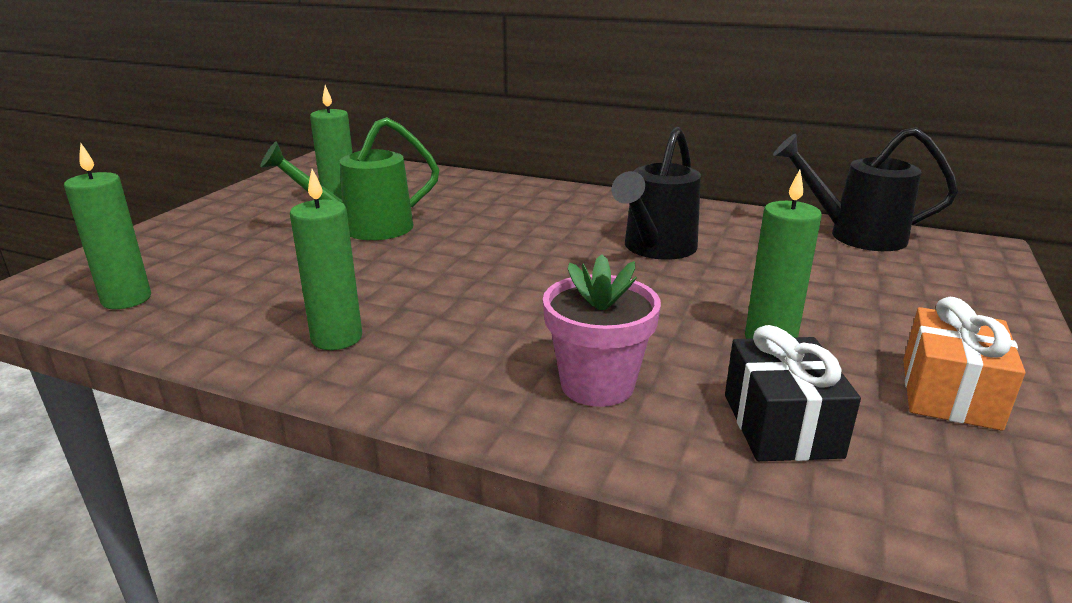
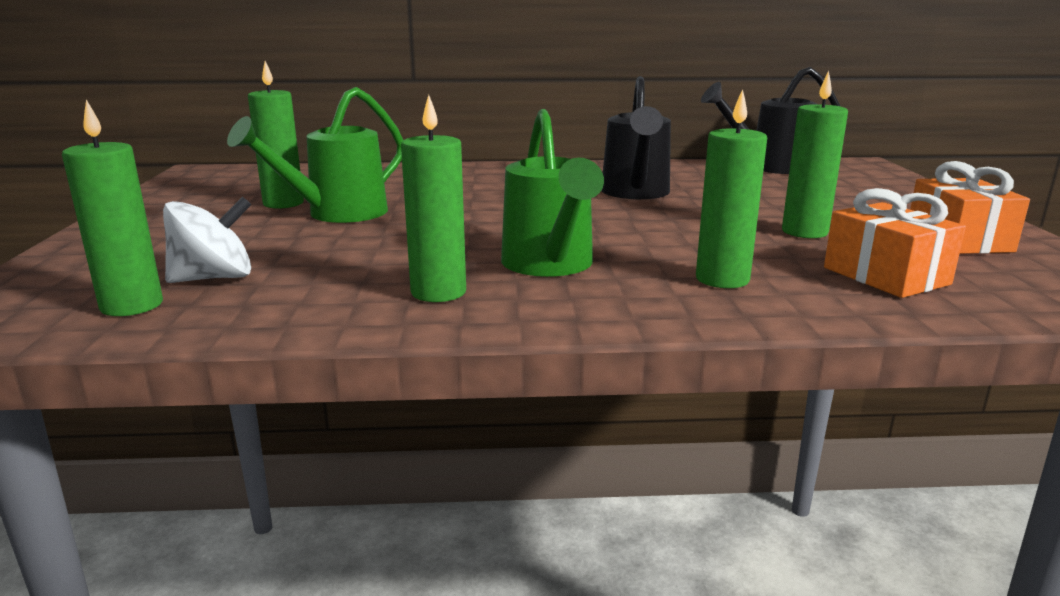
camera: 25 degrees left, 5 degrees down
(205, 283) = (214, 278): none -> white spinning top
(462, 328) = (550, 265): none -> green watering can
(597, 385) = (722, 279): pink flower pot -> green candle
(781, 425) = (886, 276): black gift -> orange gift

